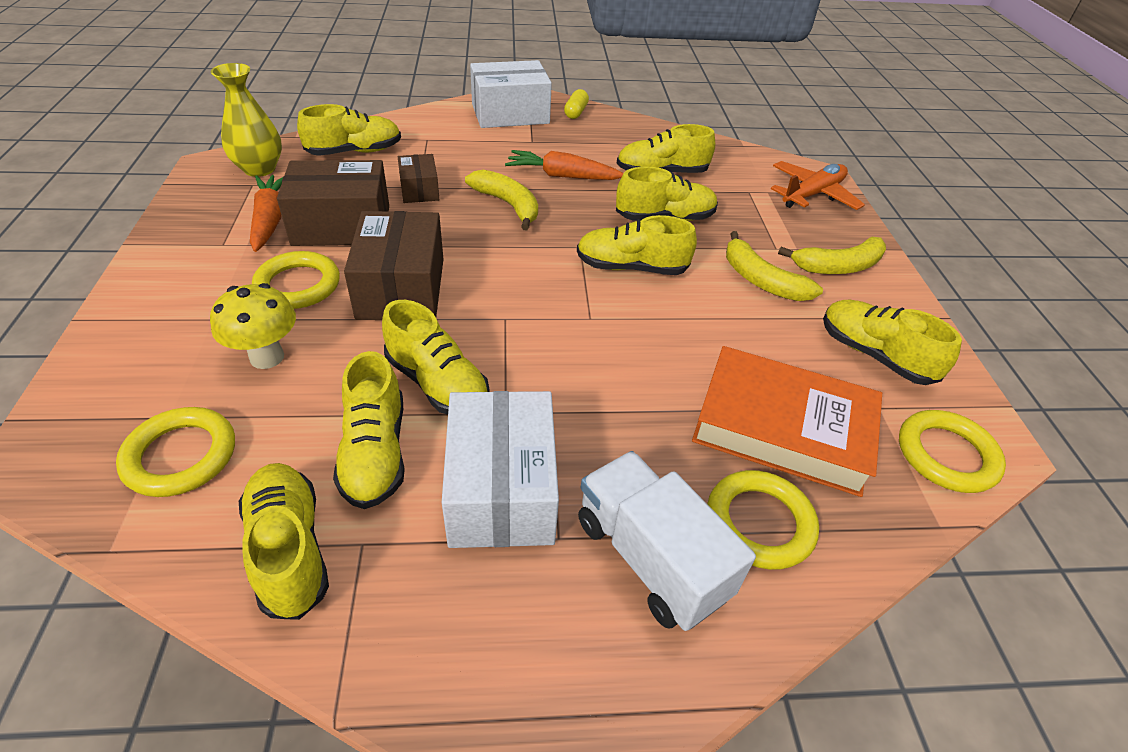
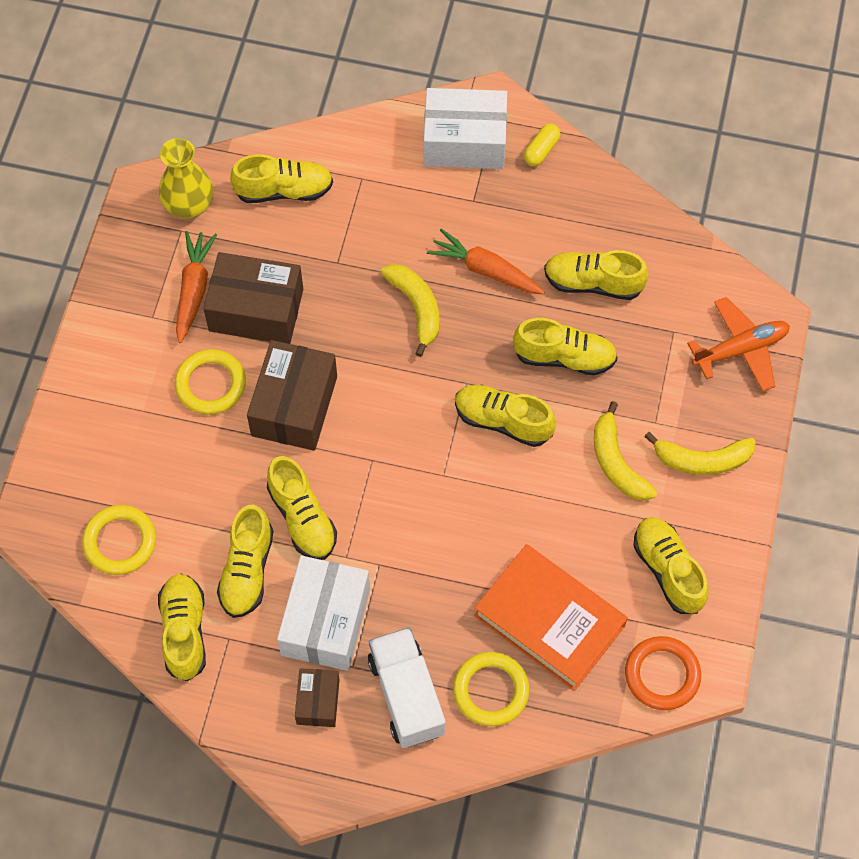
camera: 20 degrees right, 20 degrees up
(267, 357) = (181, 462): yellow mushroom -> none
(419, 190) = (336, 268): brown box -> brown box (318, 701)
(946, 455) = (662, 675): yellow ring -> orange ring

